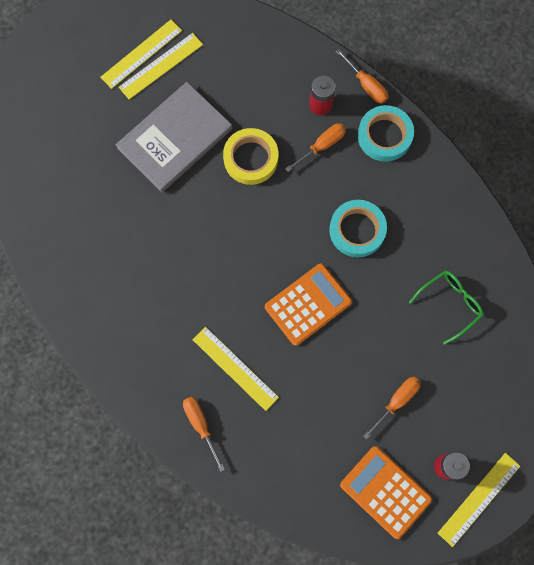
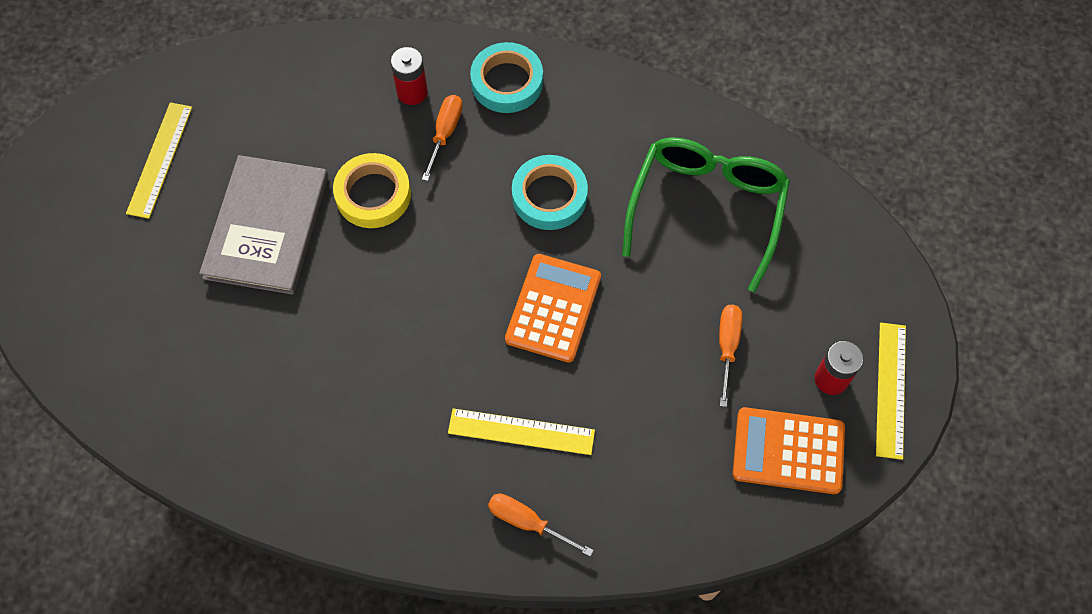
camera: 35 degrees left, 10 degrees down
(161, 66) = (193, 158): yellow ruler -> none
(367, 85) = (449, 43): orange screwdriver -> none
(449, 304) = (706, 210): green glasses -> green glasses, size x1.84

